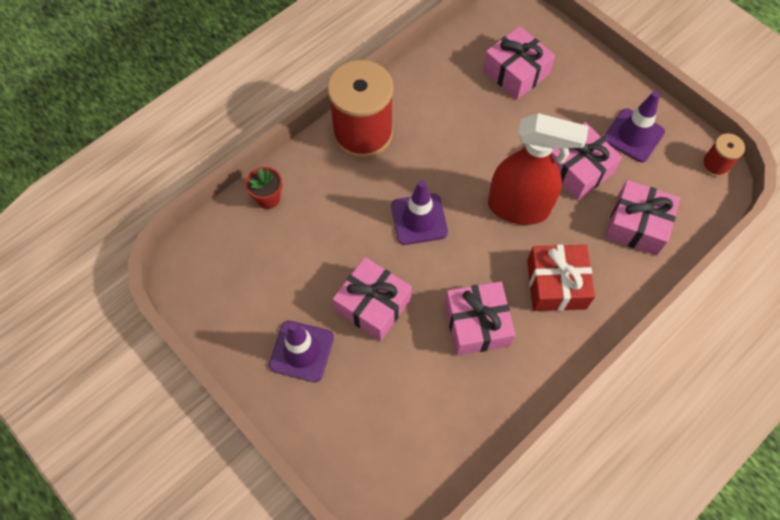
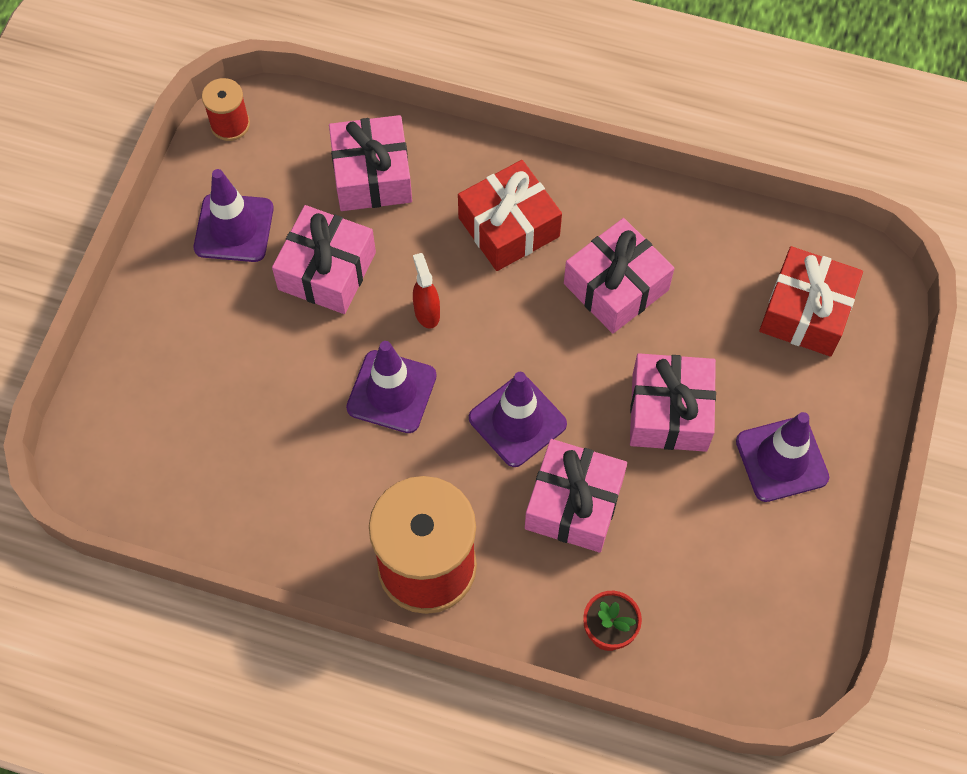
camera: 120 degrees left, 0 degrees up
(389, 434) = (806, 312): none -> red gift
(476, 165) = (391, 392): none -> purple traffic cone
(516, 72) = (202, 415): pink gift -> pink gift (574, 504)
(519, 208) = (427, 312): red spray bottle -> red spray bottle, size x0.41

